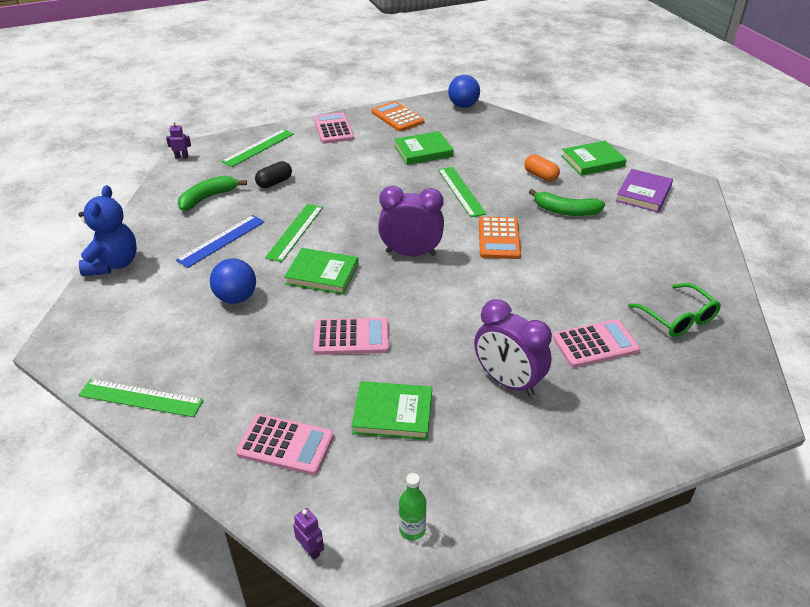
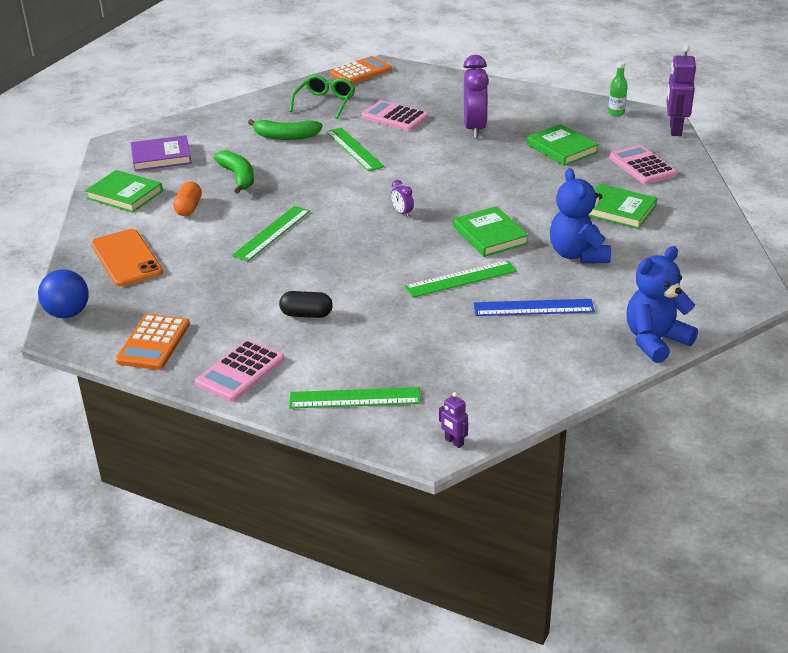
camera: 130 degrees left, 5 degrees down
(141, 398) = (712, 229): green ruler -> green ruler (354, 149)
(208, 198) = (492, 362): green banana -> green banana (285, 136)
(236, 298) = (578, 254): blue ball -> blue teddy bear
(274, 182) = (405, 340): black capsule -> black capsule (306, 314)
(311, 550) = (675, 129): purple robot -> purple robot, size x2.02
(351, 337) = (529, 190): pink calculator -> none
(411, 253) = (402, 213): purple clock -> purple clock, size x0.43
(423, 151) = (218, 287): green book -> green book (618, 210)
(499, 239) = (323, 188): orange calculator -> orange calculator (360, 72)
(500, 136) = (126, 258): none -> orange phone

